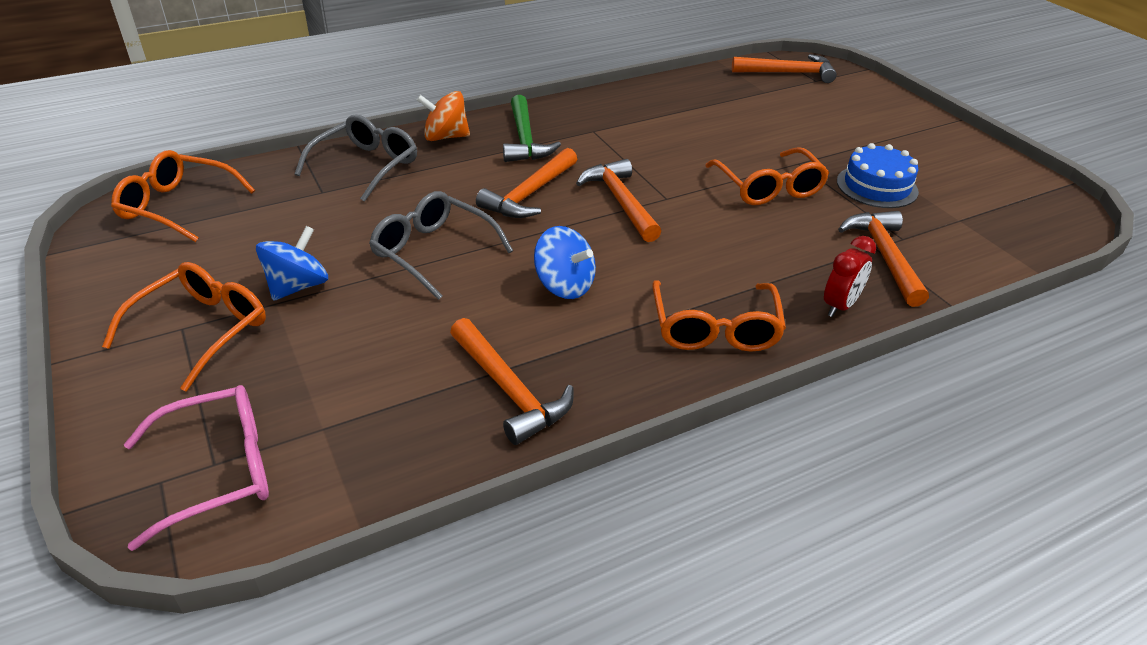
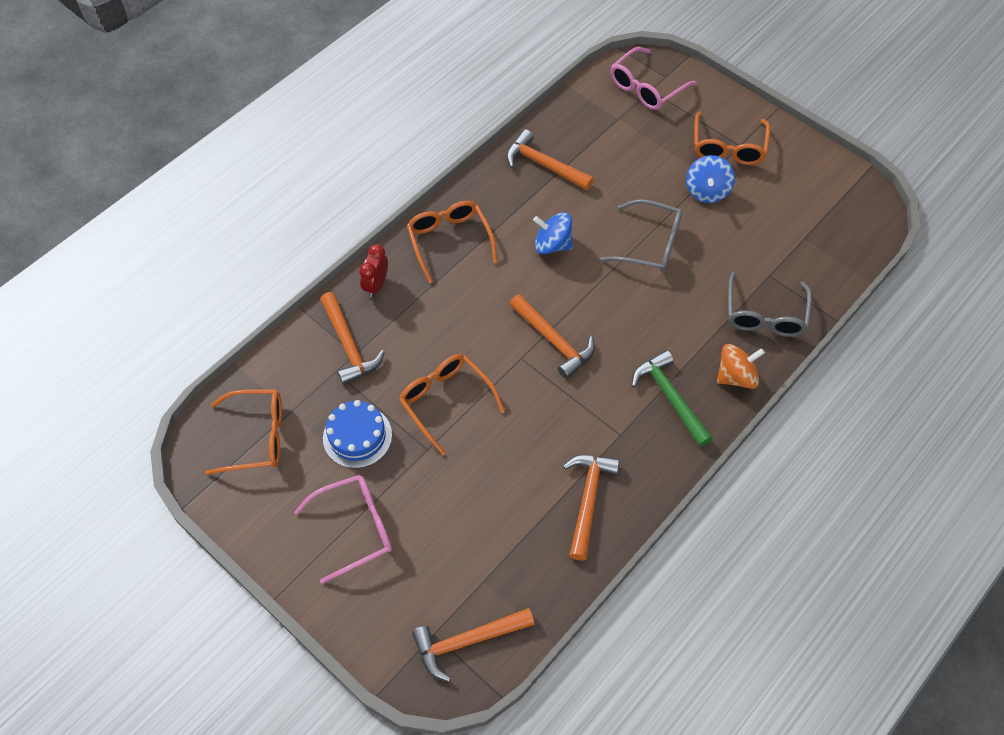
camera: 160 degrees right, 20 degrees up
(178, 206) = (847, 227): orange glasses -> orange glasses (256, 437)
(529, 194) = (624, 325): orange hammer -> orange hammer (588, 500)
(882, 136) = (355, 528): none -> pink glasses

